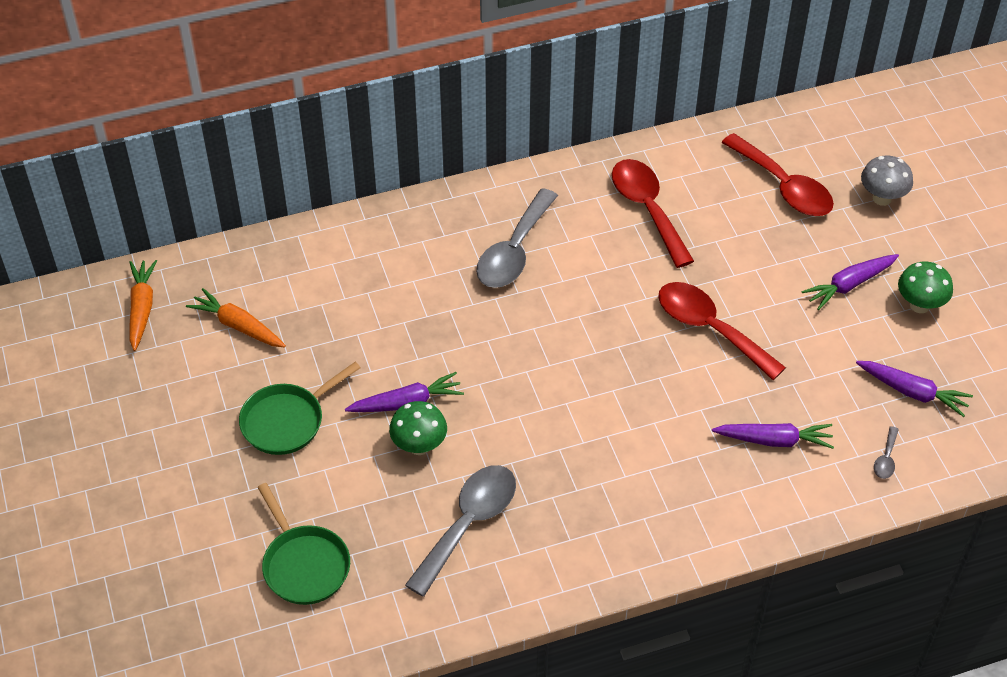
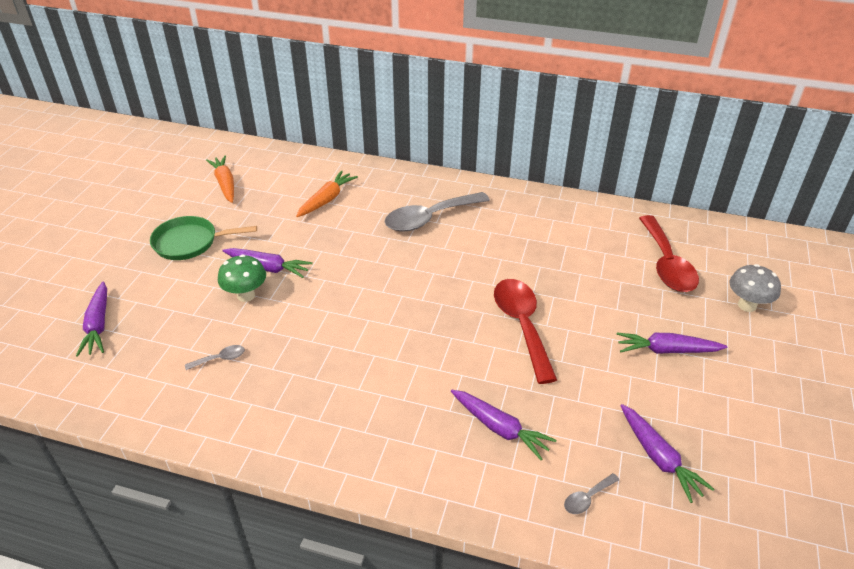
camera: 35 degrees right, 10 degrees down
(142, 308) = (188, 154): orange carrot -> orange carrot (327, 199)
(304, 564) = (98, 325): green pan -> purple carrot
(468, 523) = (220, 359): grey spoon -> grey spoon, size x0.42
(647, 209) = (546, 234): red spoon -> none
(919, 305) = (721, 394): green mushroom -> none

